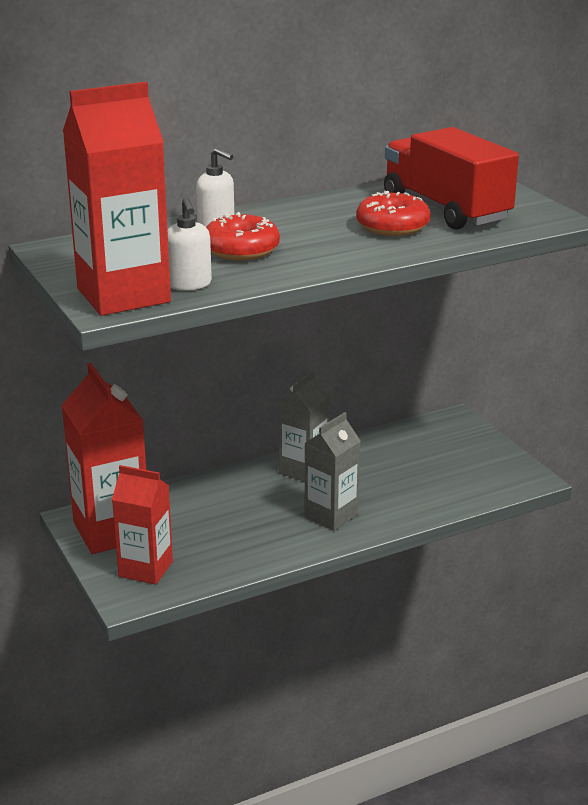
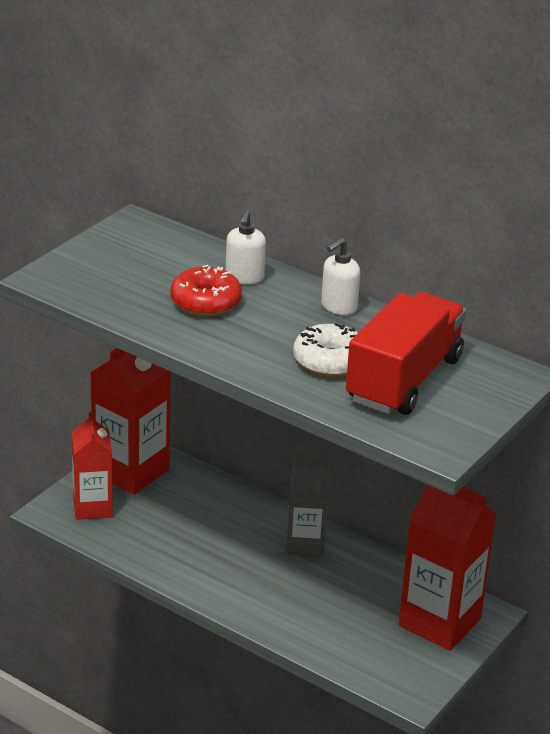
camera: 60 degrees right, 5 degrees up
(123, 295) = (72, 278): red carton -> red carton (439, 622)
(189, 284) = (115, 299): white soap dispenser -> white soap dispenser (338, 307)
(331, 515) = (244, 582): grey carton -> none
(392, 227) = (329, 361): red donut -> white donut

